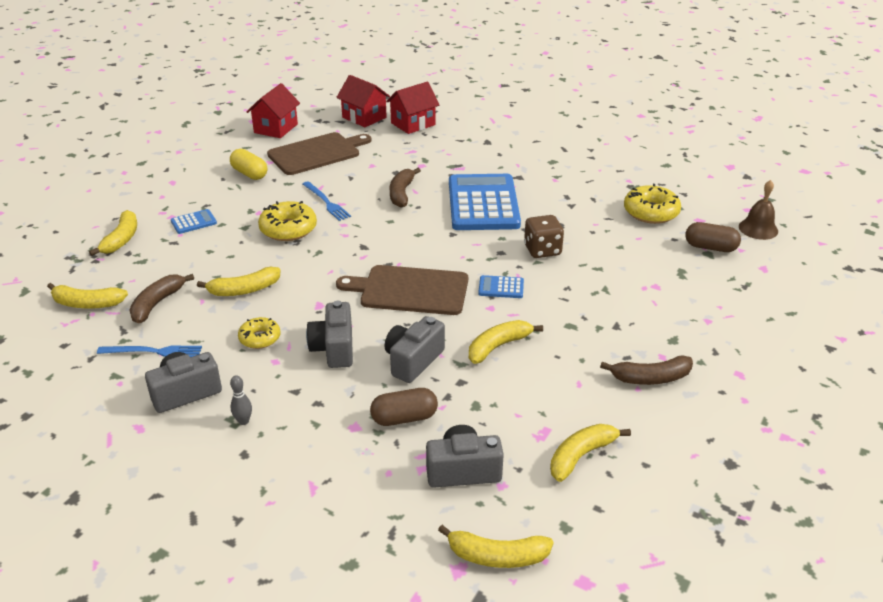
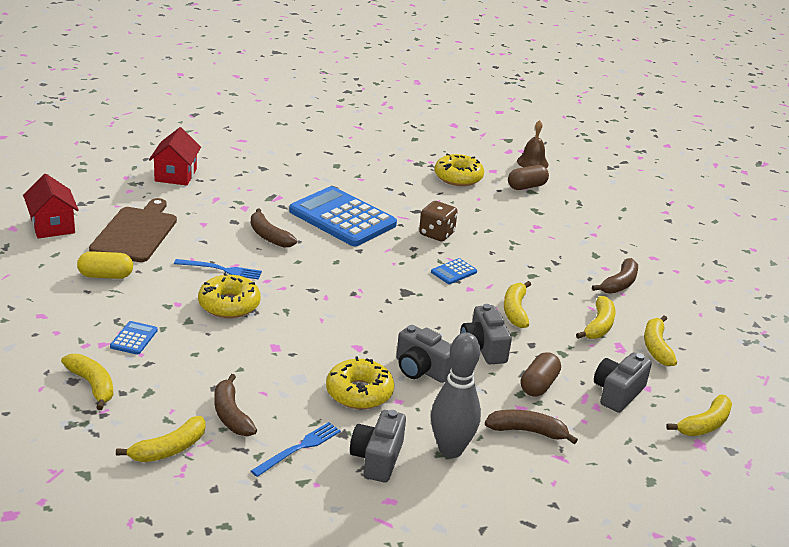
camera: 50 degrees left, 5 degrees down
(243, 421) = (450, 450): grey bowling pin -> grey bowling pin, size x2.47
(244, 290) = (282, 367): yellow banana -> yellow banana (599, 326)
(260, 338) = (359, 392): yellow donut -> yellow donut, size x1.62
(325, 448) = (527, 431): none -> brown banana
(364, 117) = (121, 185): red house -> none
(410, 290) = (400, 304): brown cutting board -> none

